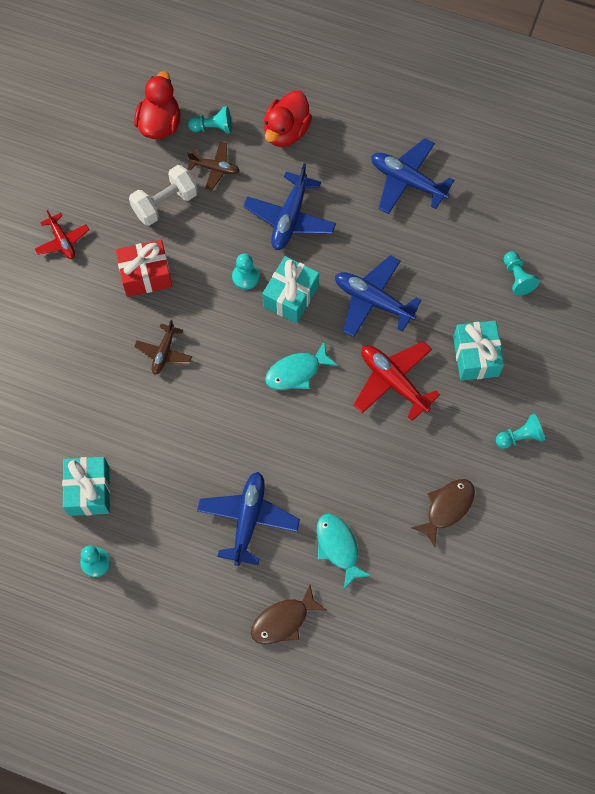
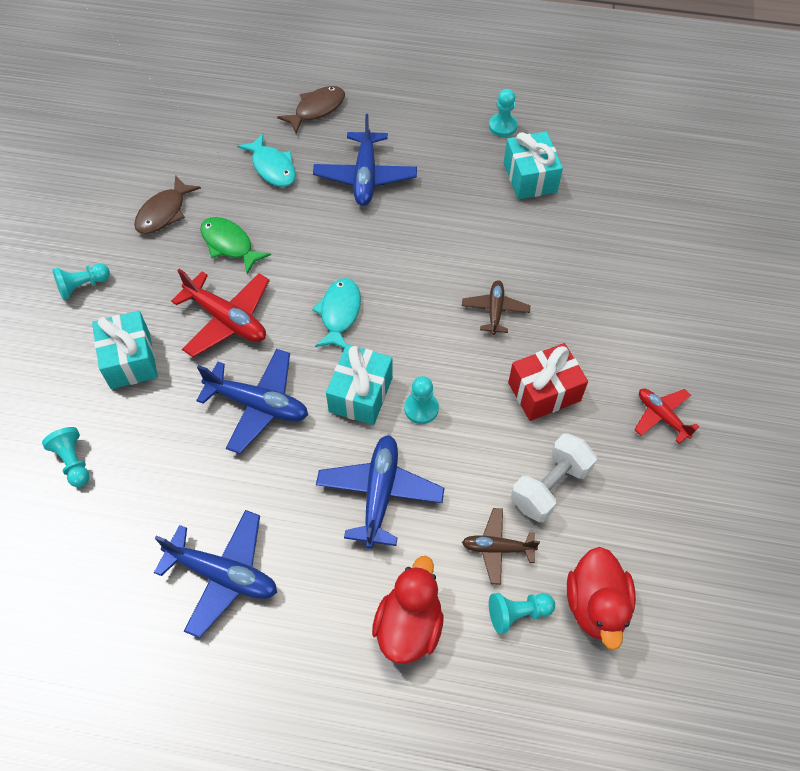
camera: 170 degrees right, 10 degrees down
(296, 372) = (339, 313): turquoise fish -> turquoise fish turned 45 degrees counterclockwise
(386, 460) = (229, 244): none -> green fish

